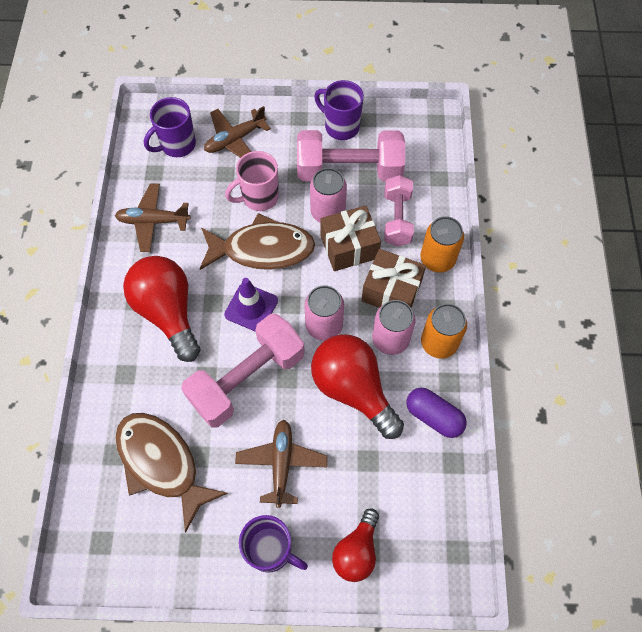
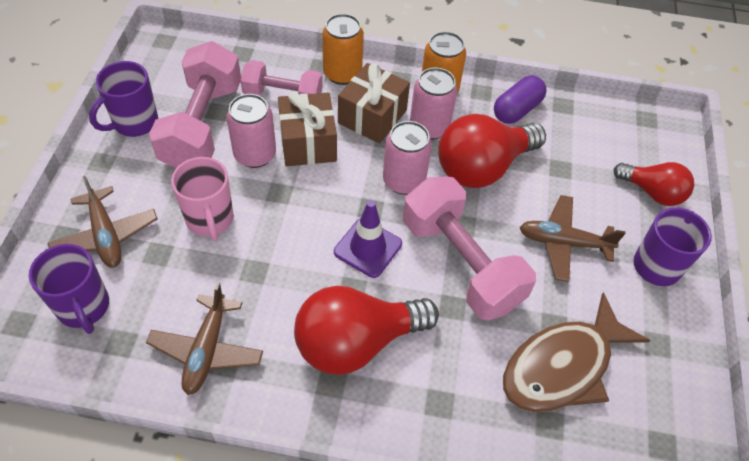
camera: 85 degrees left, 10 degrees down
(262, 249) = (288, 226): brown fish -> none

